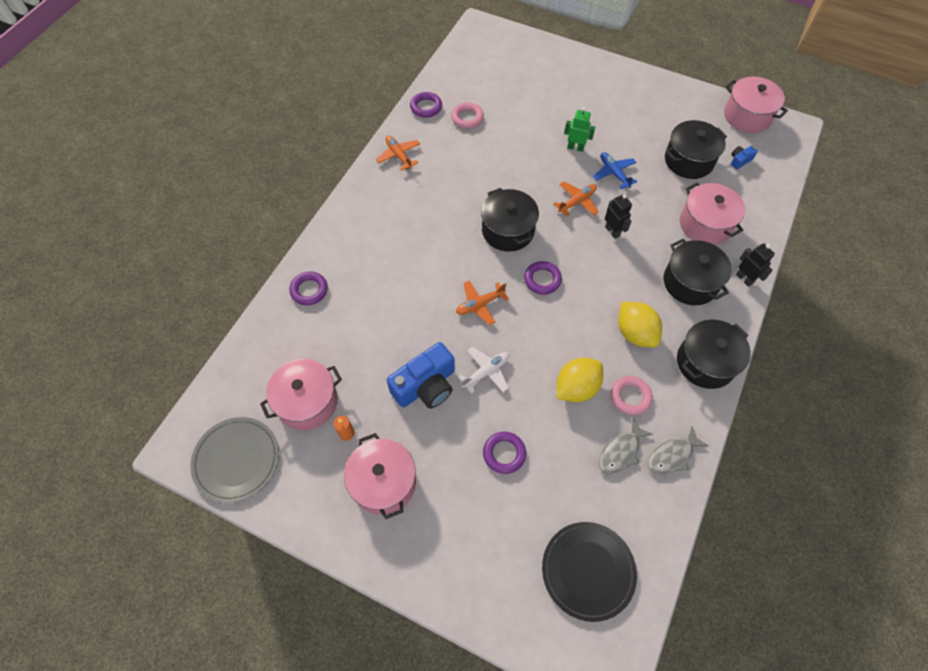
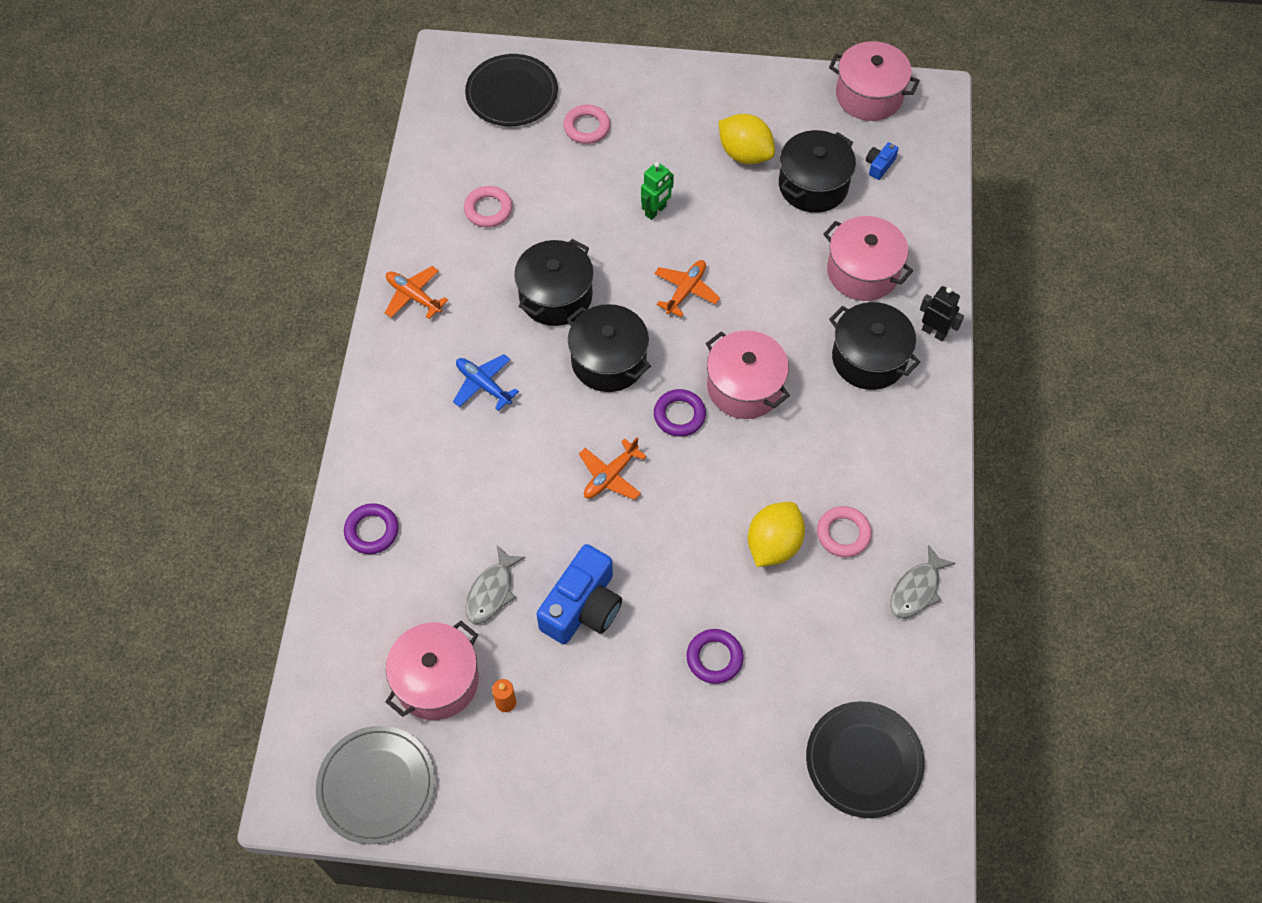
camera: 20 degrees left, 0 degrees up
(384, 482) = (579, 746): pink pot -> pink pot (744, 387)
(426, 107) = (422, 210): purple ring -> none
(486, 372) = (653, 562): white plane -> none
(510, 56) = (512, 93): none -> black plate
(549, 87) = (587, 127): none -> pink ring
(575, 147) = (656, 211): green robot -> green robot turned 135 degrees clockwise
(612, 231) = (747, 318): black robot -> none
(614, 173) = (720, 234): blue plane -> blue plane (483, 385)
(620, 451) = (854, 606): grey fish -> grey fish (492, 591)
(635, 333) = (822, 449): yellow lemon -> yellow lemon (745, 154)
(705, 362) = (920, 459): black pot -> black pot (555, 296)

